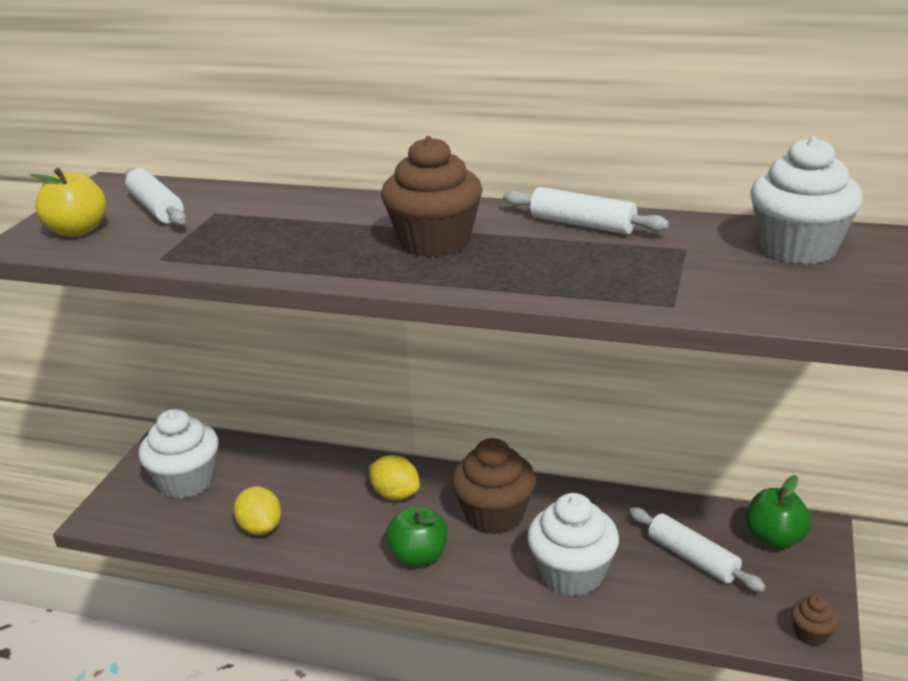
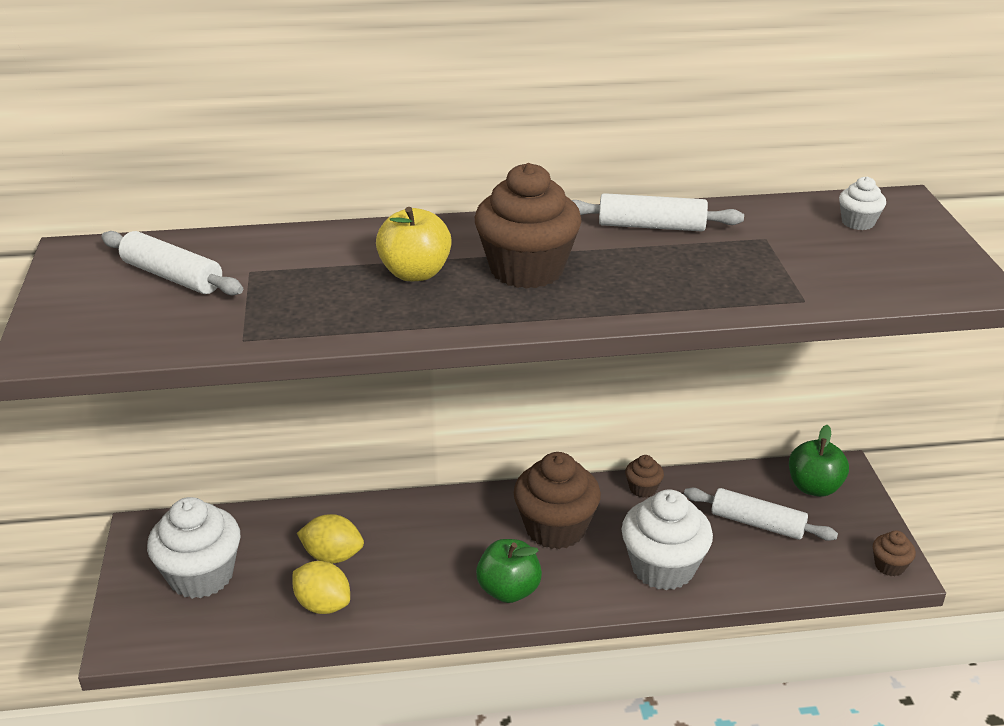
camera: 25 degrees left, 5 degrees up
(78, 230) = (102, 321): yellow apple -> yellow apple (415, 273)
(395, 494) = (444, 532): yellow lemon -> yellow lemon (333, 556)
(598, 500) = (643, 488): none -> brown cupcake
(798, 248) = (858, 222): white cupcake -> white cupcake, size x0.47

